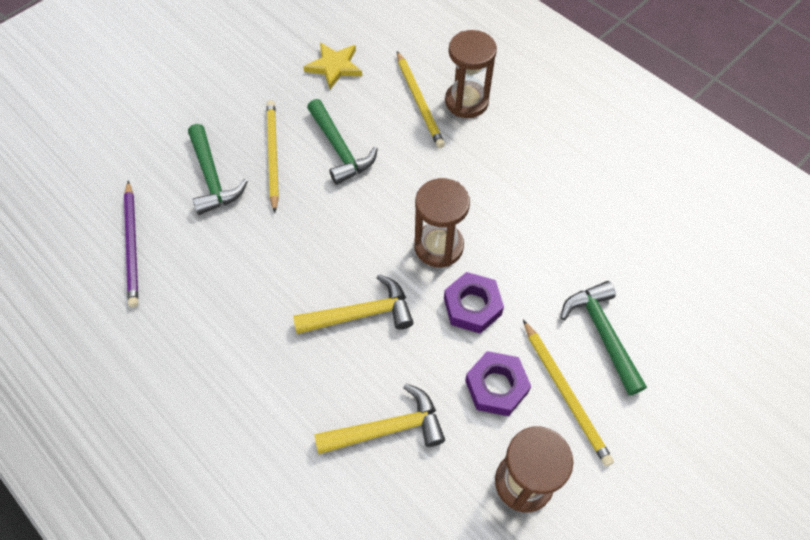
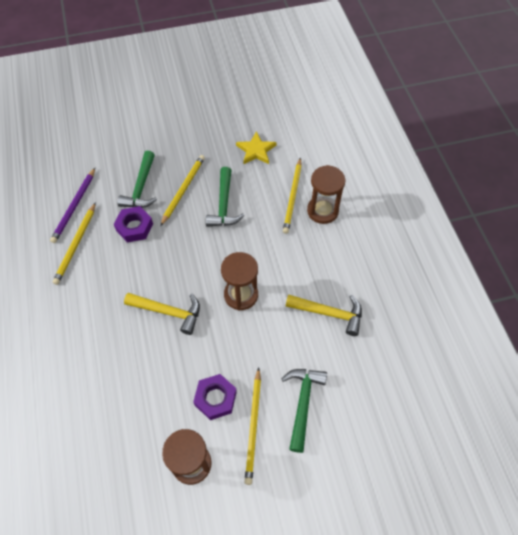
camera: 30 degrees right, 0 degrees up
(170, 293) = (76, 245): none -> yellow pencil
(387, 428) = (138, 387): yellow hammer -> yellow hammer (329, 313)
(472, 306) = (235, 342): purple nut -> purple nut (134, 227)

